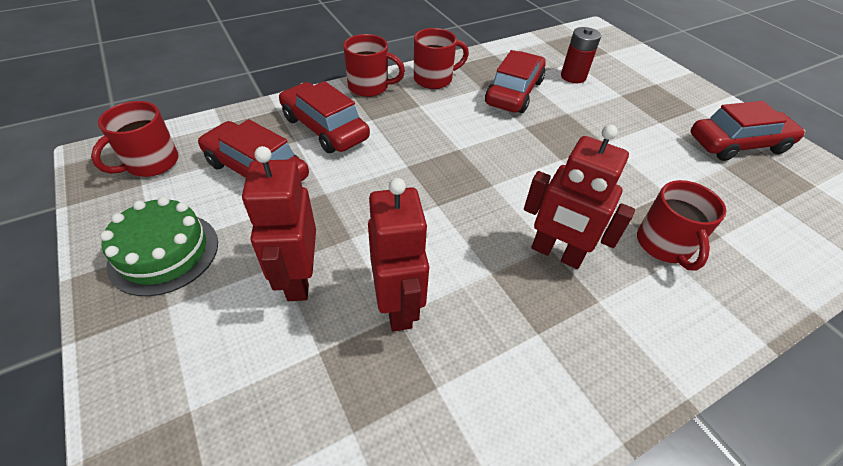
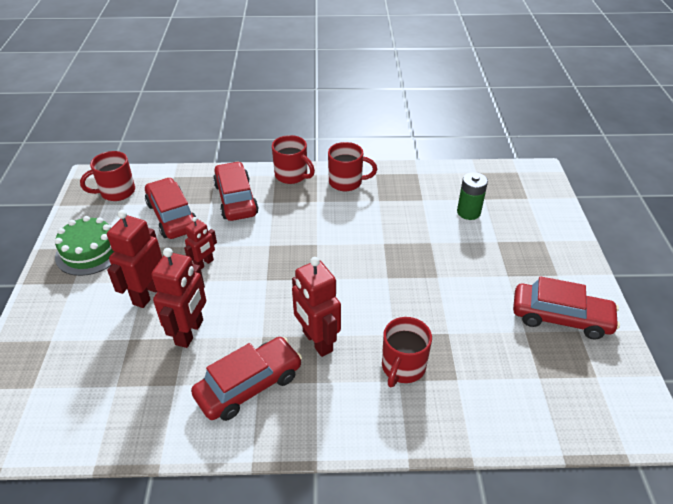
camera: 30 degrees right, 5 degrees down
(346, 213) = (204, 264): none -> red robot
(514, 92) = (401, 212): red car -> red car (249, 385)
(573, 76) = (468, 212): red battery -> green battery

